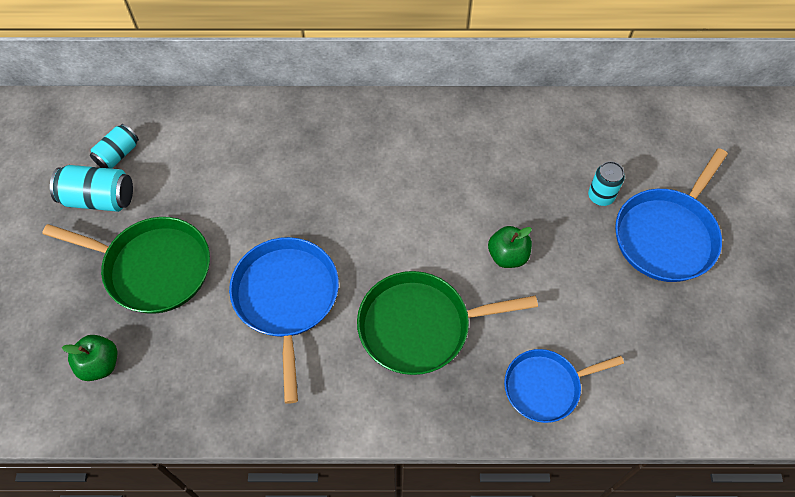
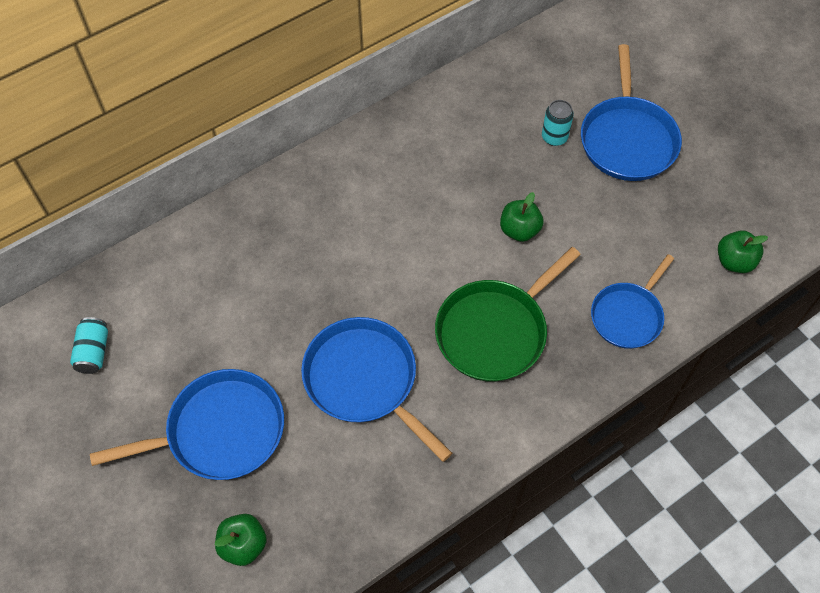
camera: 35 degrees left, 0 degrees up
(99, 199) = (111, 403): turquoise can -> none
(153, 268) = (219, 431): green pan -> blue pan
(685, 402) = (734, 261): none -> green apple

